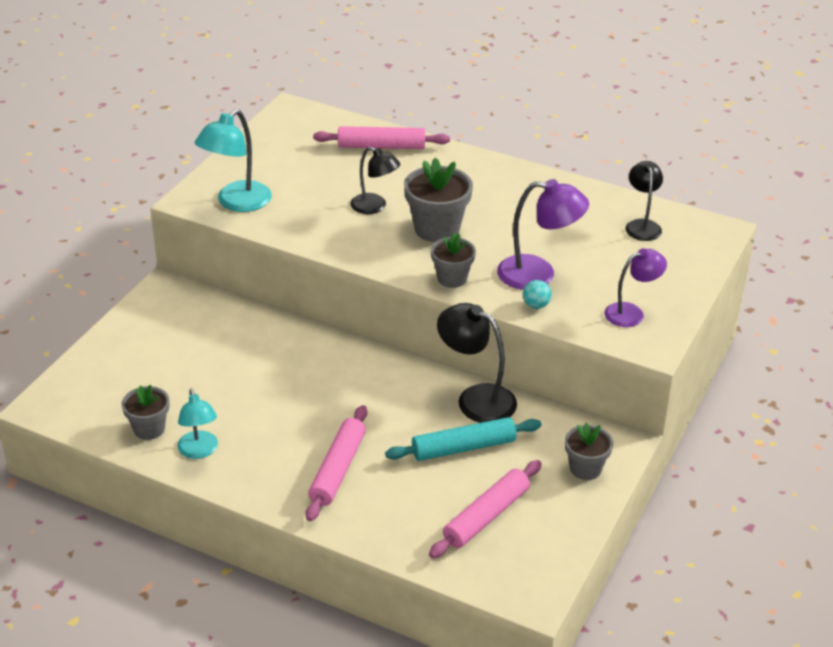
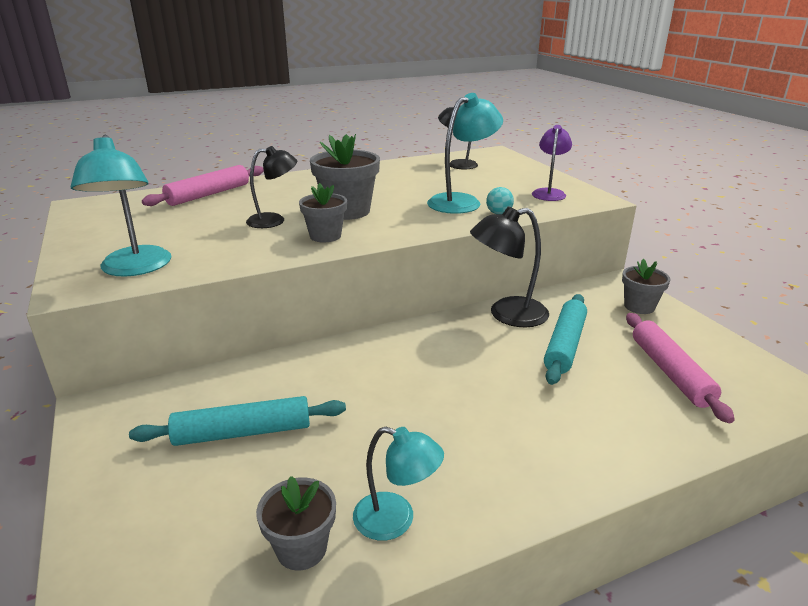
camera: 50 degrees left, 10 degrees down
(205, 355) = (243, 432): none -> turquoise rolling pin
(338, 470) = (531, 426): pink rolling pin -> none
(452, 278) = (419, 226): grey flower pot -> grey flower pot (325, 236)
(538, 274) = (462, 201): purple lamp -> turquoise lamp

